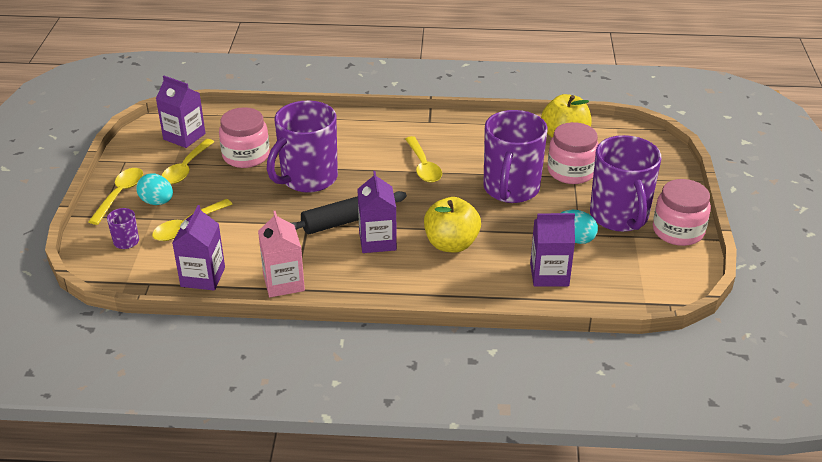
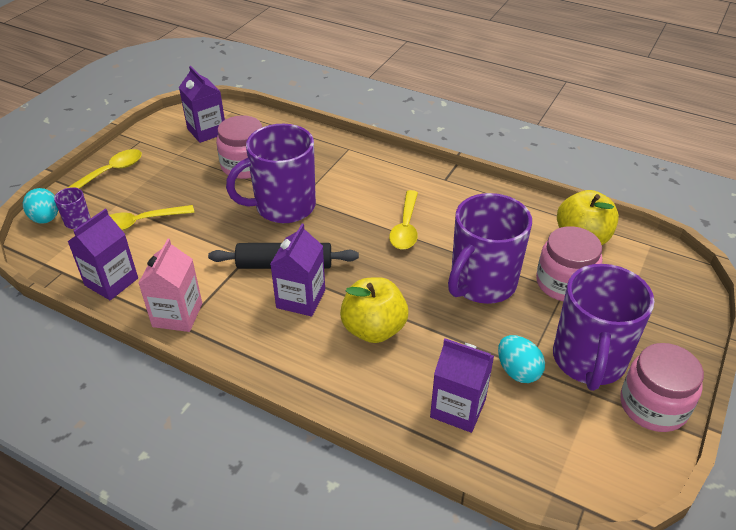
camera: 25 degrees right, 5 degrees up
(157, 202) = (134, 189): turquoise egg -> turquoise egg (46, 219)
(186, 168) = (184, 163): yellow spoon -> none

